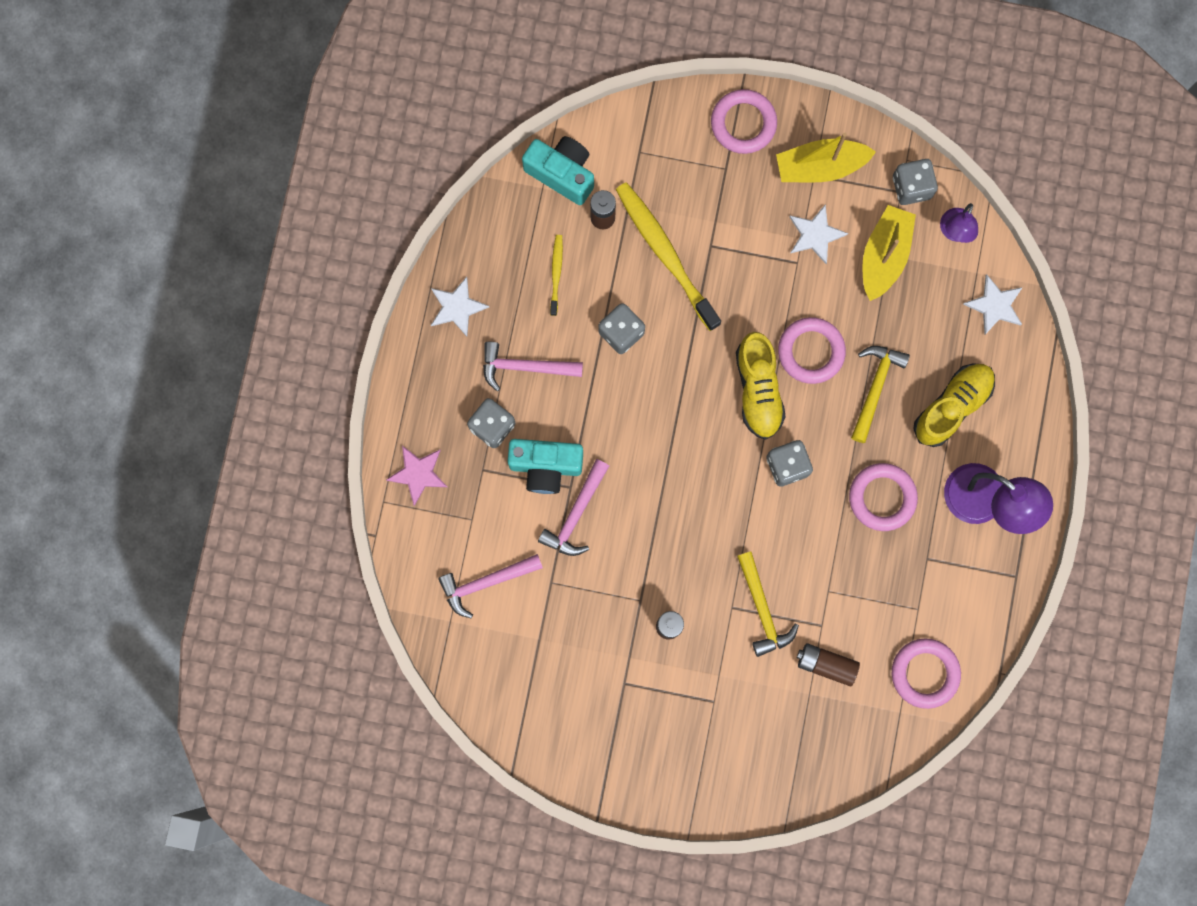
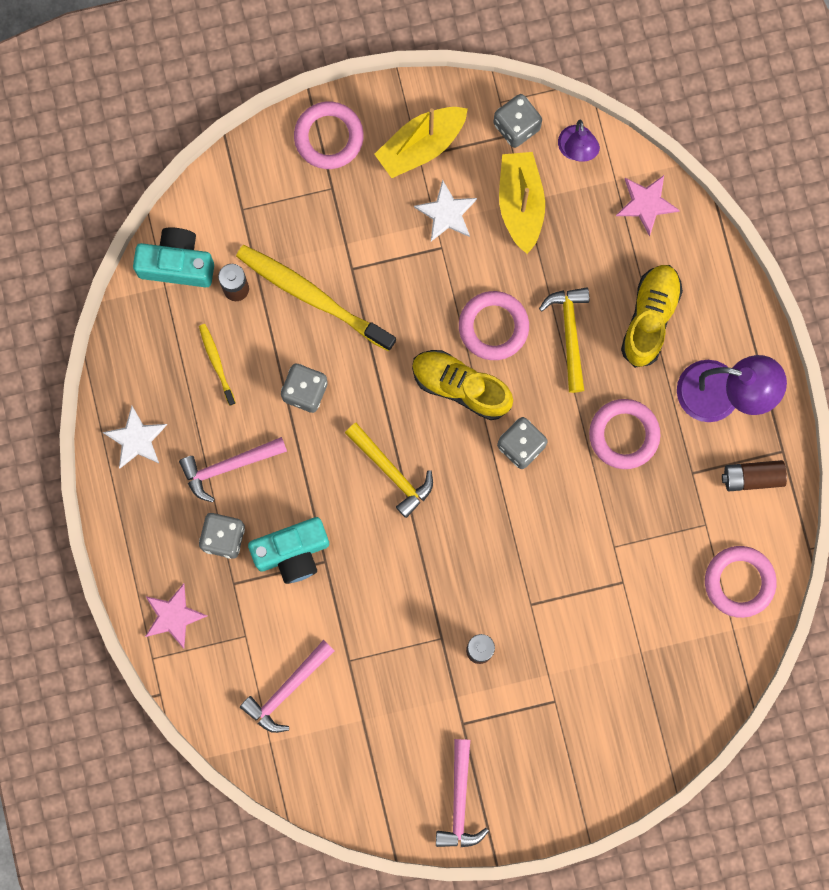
camera: 25 degrees left, 0 degrees up
(576, 514) = (342, 584): pink hammer -> pink hammer (460, 801)
(758, 390) = (460, 386): yellow shoe -> yellow shoe turned 150 degrees clockwise
(762, 609) = (560, 592): yellow hammer -> yellow hammer (391, 471)
(826, 664) = (644, 617): brown battery -> brown battery (752, 477)
(994, 305) = (646, 204): white star -> pink star

